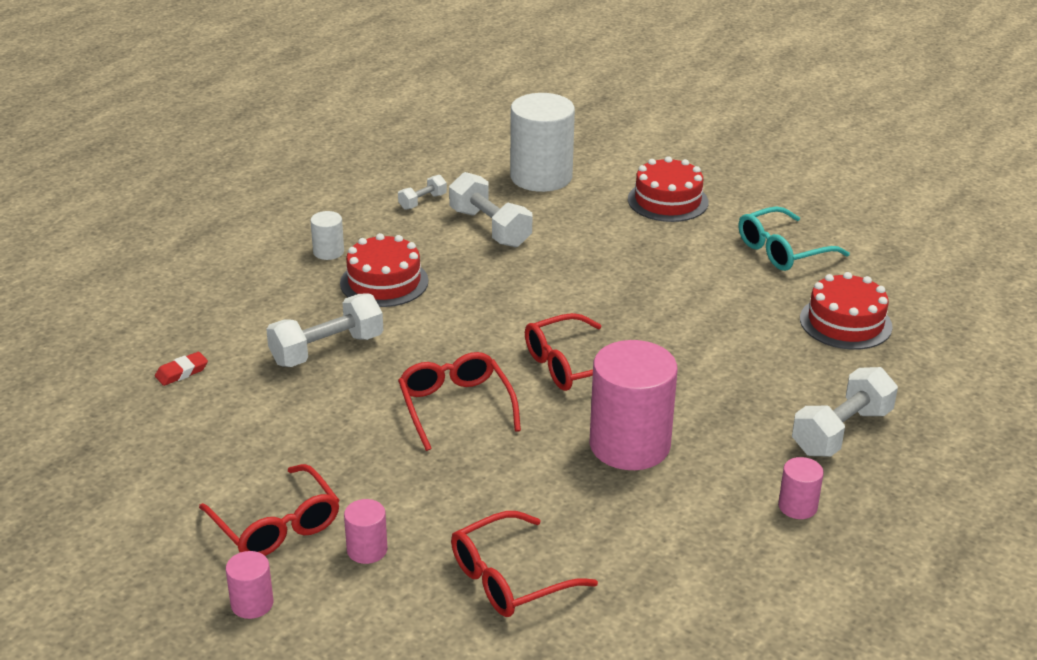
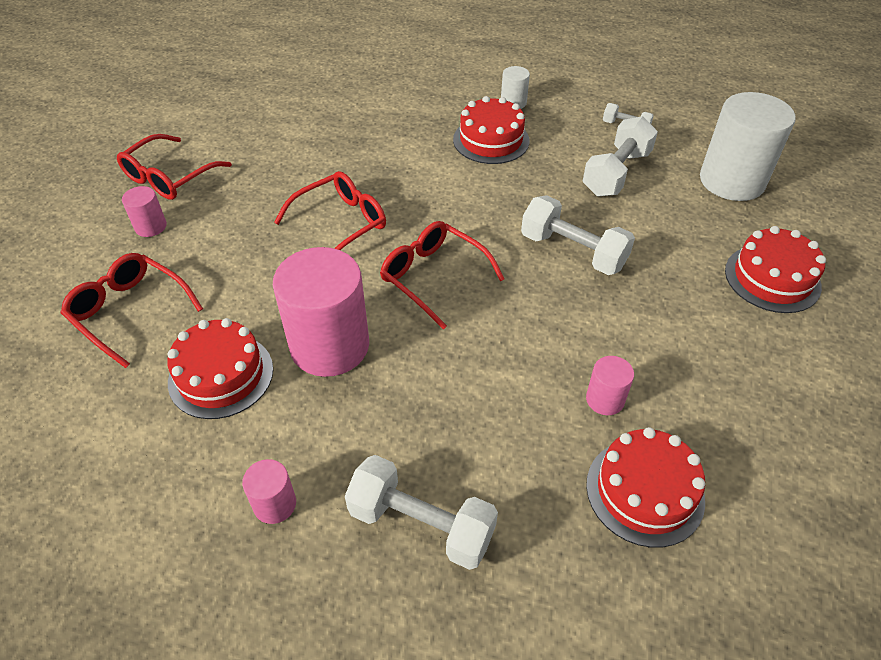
camera: 70 degrees right, 15 degrees up
(182, 372) = (324, 88): red eraser -> none
(252, 603) = (86, 191): pink cylinder -> pink cylinder (605, 399)
(327, 350) = (383, 139): white dumbbell -> white dumbbell (573, 251)
(636, 520) = (221, 375): none -> red cake
(782, 251) = (754, 398): turquoise glasses -> none

